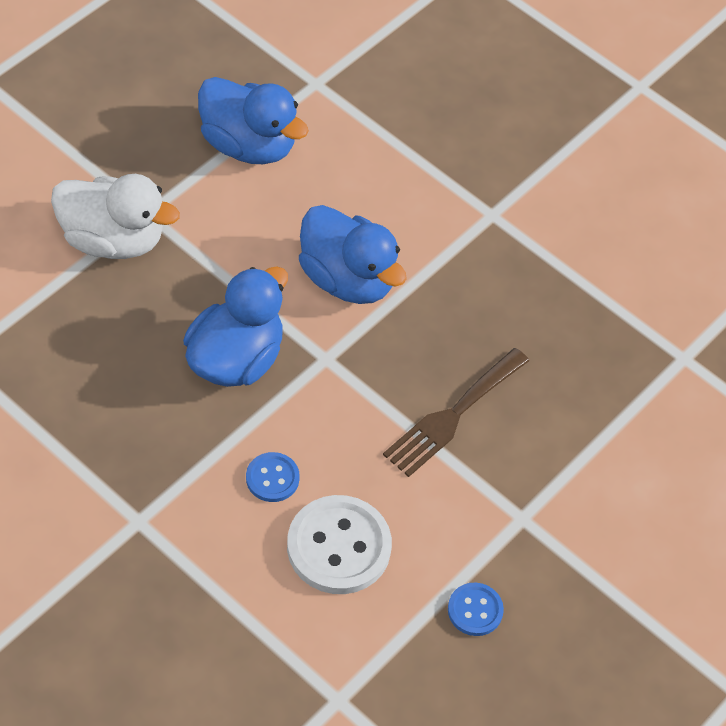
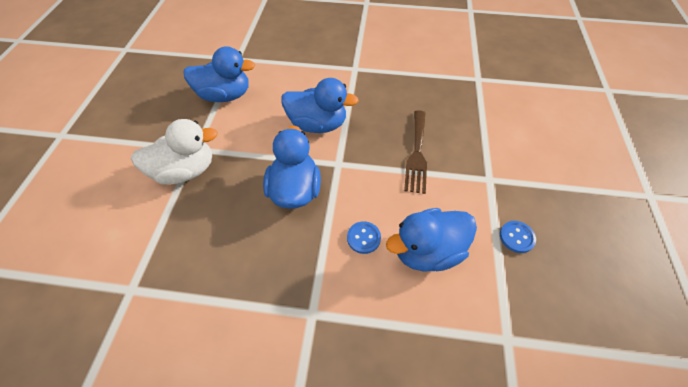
camera: 30 degrees left, 0 degrees up
(339, 547) = (427, 251): white button -> blue duck

